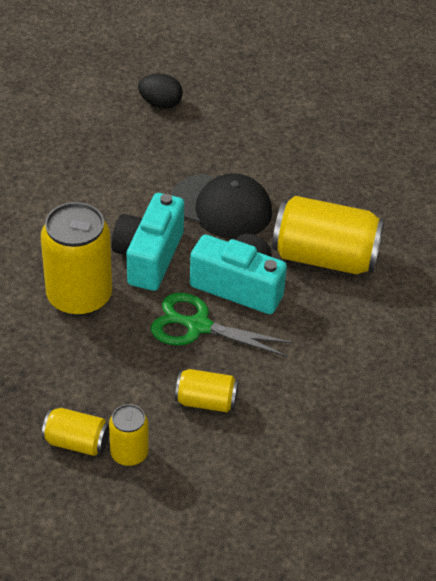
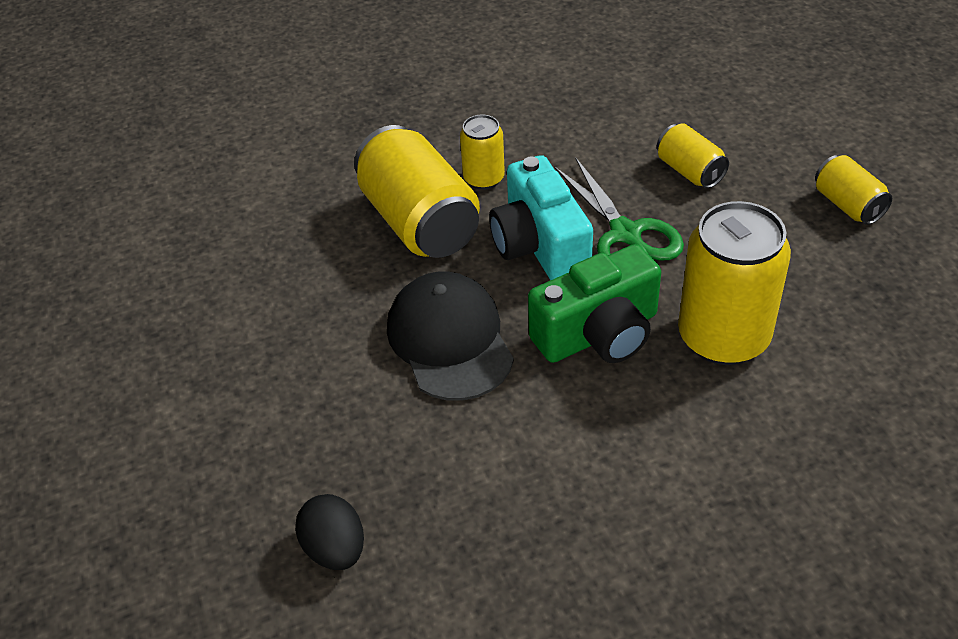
camera: 130 degrees left, 0 degrees up
(129, 453) = (804, 172): yellow can -> yellow can (483, 178)
(149, 257) = (598, 334): turquoise camera -> green camera

